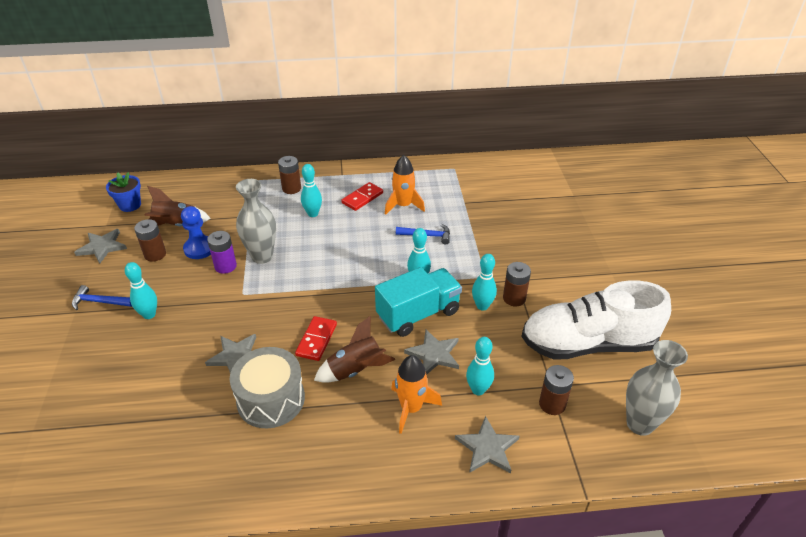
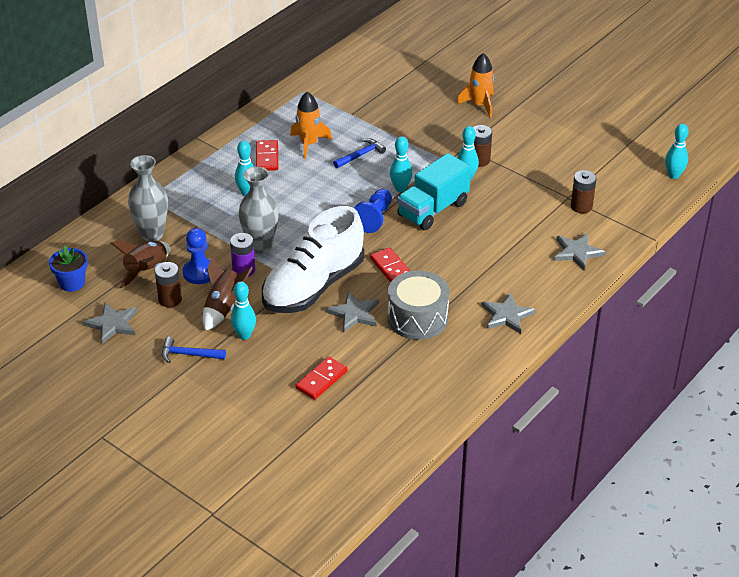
camera: 45 degrees left, 0 degrees up
(100, 302) = (189, 354): blue hammer -> blue hammer turned 45 degrees clockwise
(132, 394) = (321, 380): none -> red domino
(291, 188) = (194, 185): brown battery -> none
(355, 370) = (444, 267): brown rocket -> brown rocket (224, 307)
(365, 290) = (374, 218): none -> blue pawn
(411, 408) = (508, 263): orange rocket -> orange rocket (480, 105)
(418, 314) = (433, 209): turquoise truck -> turquoise truck turned 150 degrees counterclockwise
(434, 354) = (478, 226): grey star -> grey star (507, 315)
(478, 390) = (531, 227): turquoise bowling pin -> turquoise bowling pin (673, 175)
(588, 344) = (558, 159): white shoe -> white shoe (313, 286)
(640, 424) = (638, 185): grey vase -> grey vase (152, 234)

